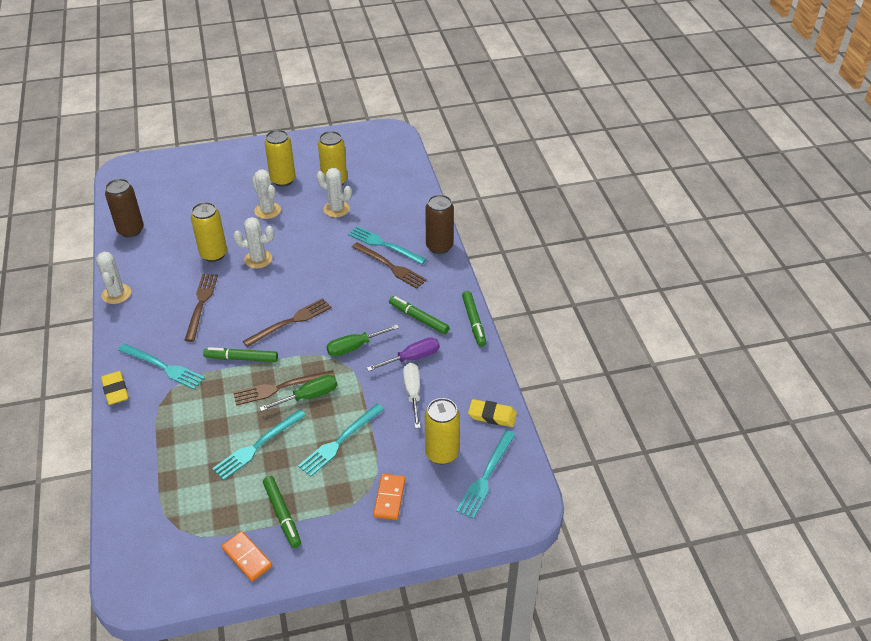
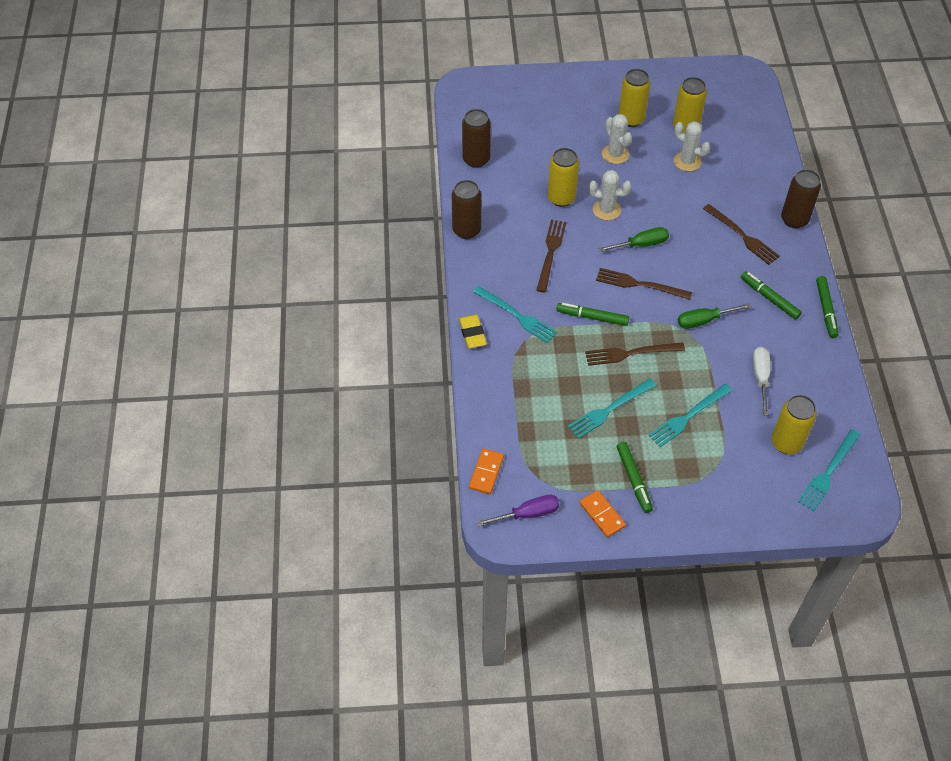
camera: 10 degrees right, 10 degrees up
(116, 294) = (466, 230): white cactus -> brown can
(290, 322) = (640, 284): brown fork -> brown fork turned 135 degrees counterclockwise
(309, 396) = (658, 366): green screwdriver -> green screwdriver (641, 244)
(384, 245) = (737, 210): turquoise fork -> none
(389, 498) = (735, 479): orange domino -> orange domino (486, 472)
(412, 358) = (761, 340): purple screwdriver -> purple screwdriver (527, 514)
(492, 415) = (838, 412): yellow eraser -> none

